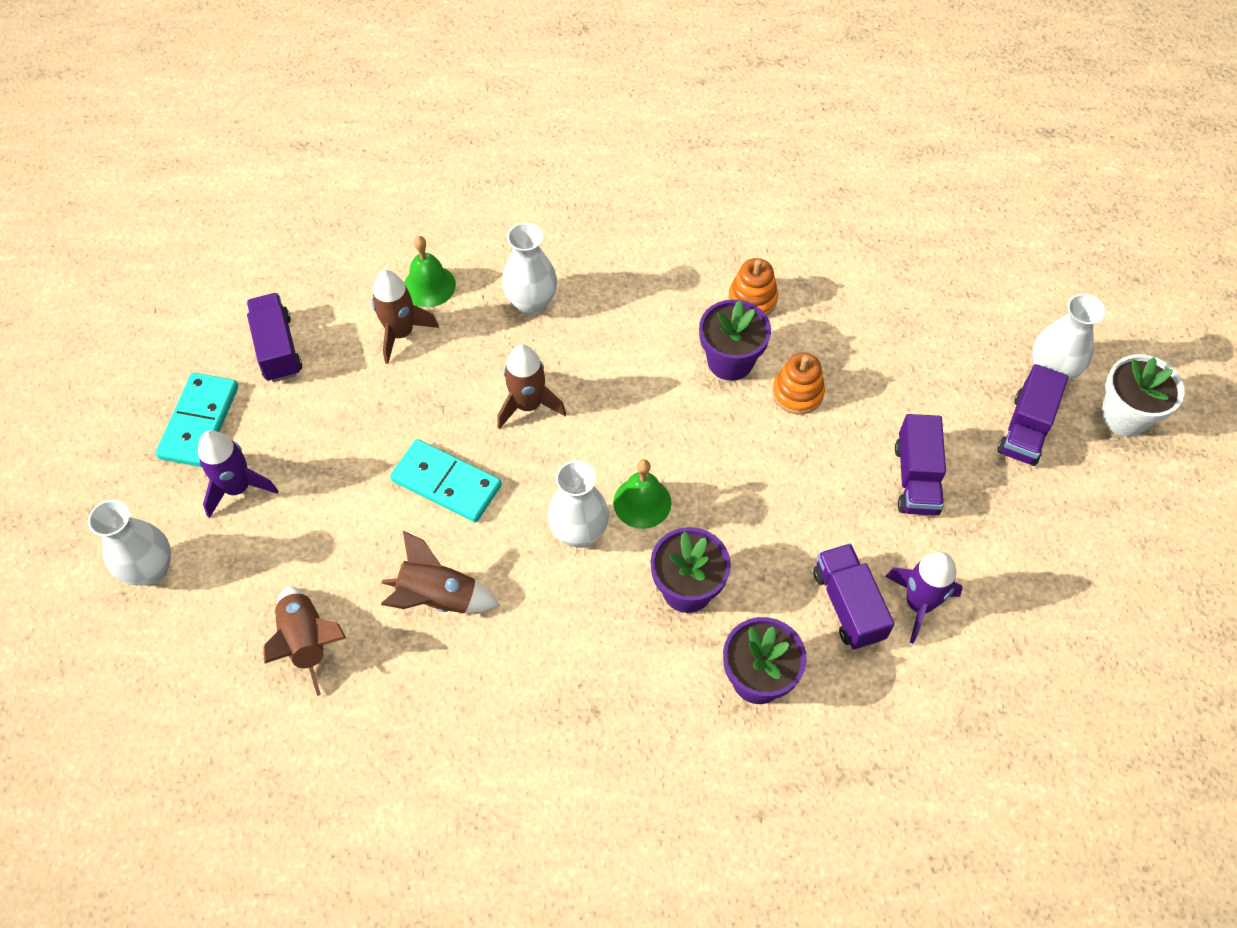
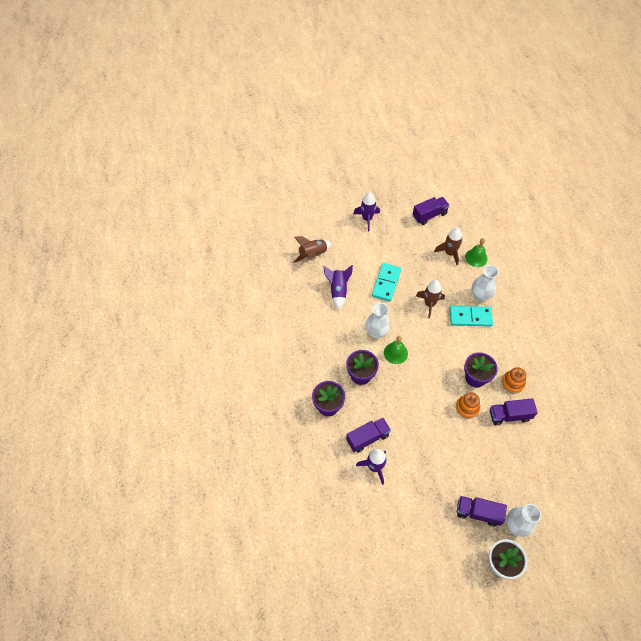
camera: 80 degrees right, 0 degrees up
(150, 569) = (329, 203): white vase -> none
(200, 422) = (390, 200): turquoise domino -> turquoise domino (470, 317)
(438, 598) = (338, 290): brown rocket -> purple rocket
(916, 478) = (436, 462): purple truck -> purple truck (509, 415)

